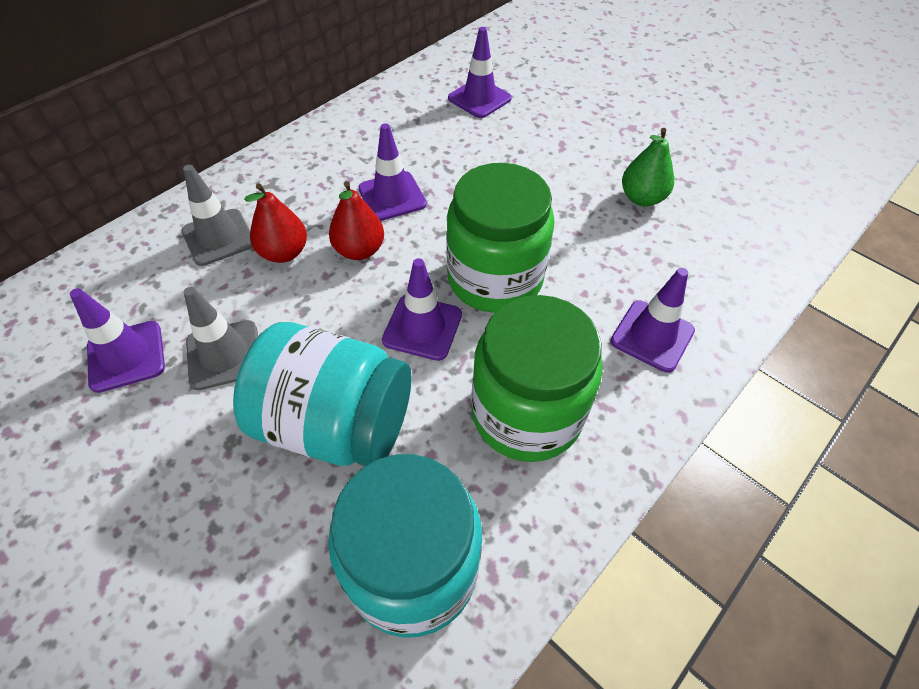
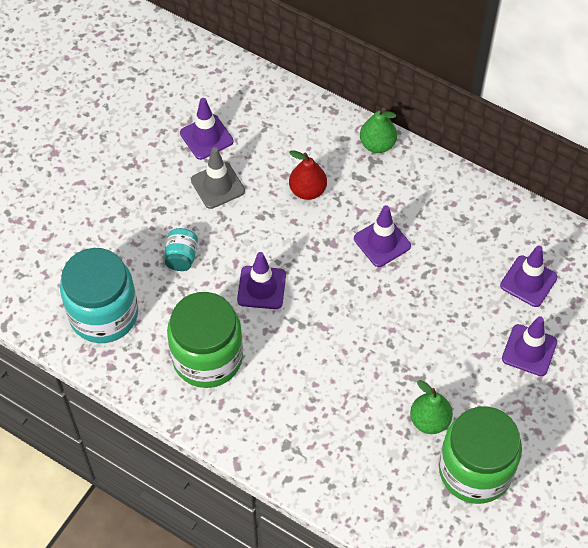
camera: 80 degrees right, 5 degrees up
(218, 237) = (312, 148): grey traffic cone -> none
(248, 177) = (377, 144): none -> green pear
(335, 423) = (181, 257): turquoise jar -> turquoise jar, size x0.44
(359, 250) = (321, 235): red pear -> none
(495, 279) = (315, 324): green jar -> green jar (475, 470)
(652, 336) = (285, 430): purple traffic cone -> purple traffic cone (529, 350)

